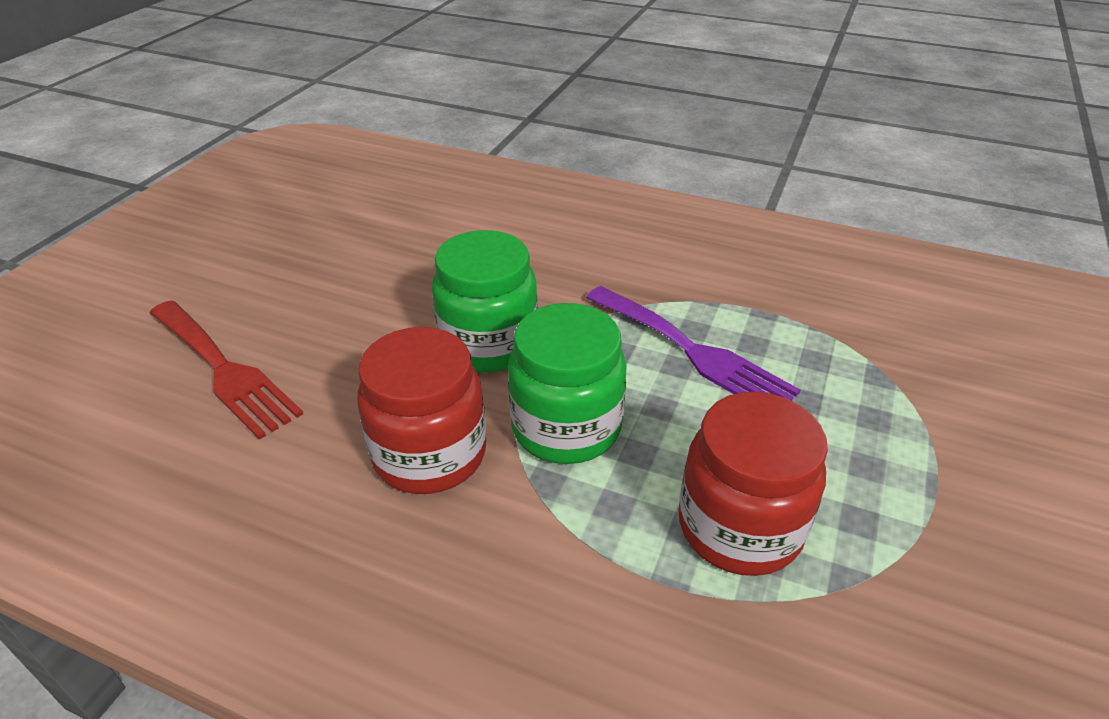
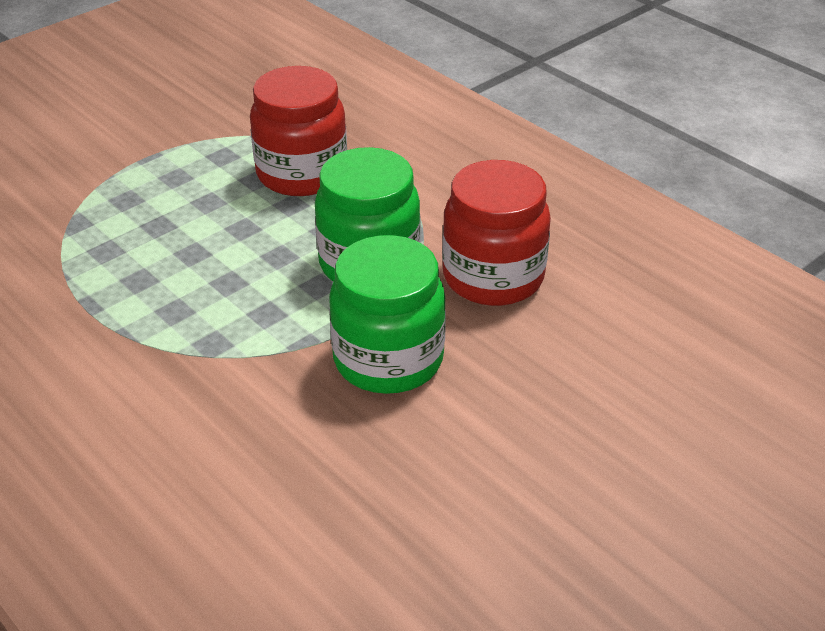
camera: 155 degrees left, 0 degrees up
(224, 370) = (678, 419): red fork -> none
(693, 352) = (201, 290): purple fork -> none

